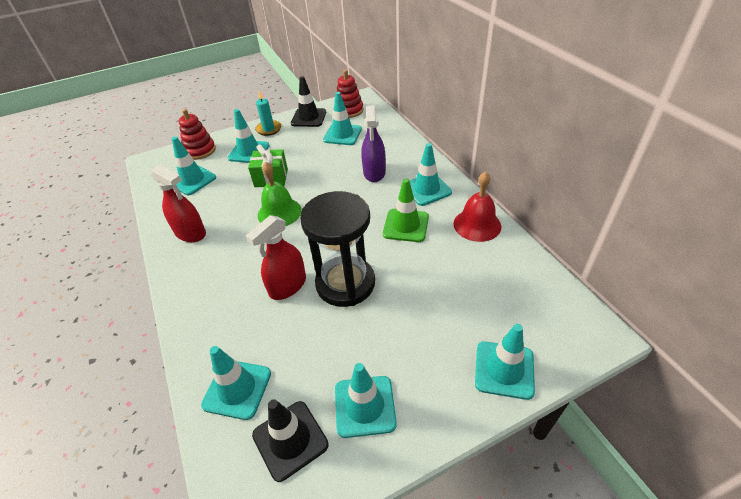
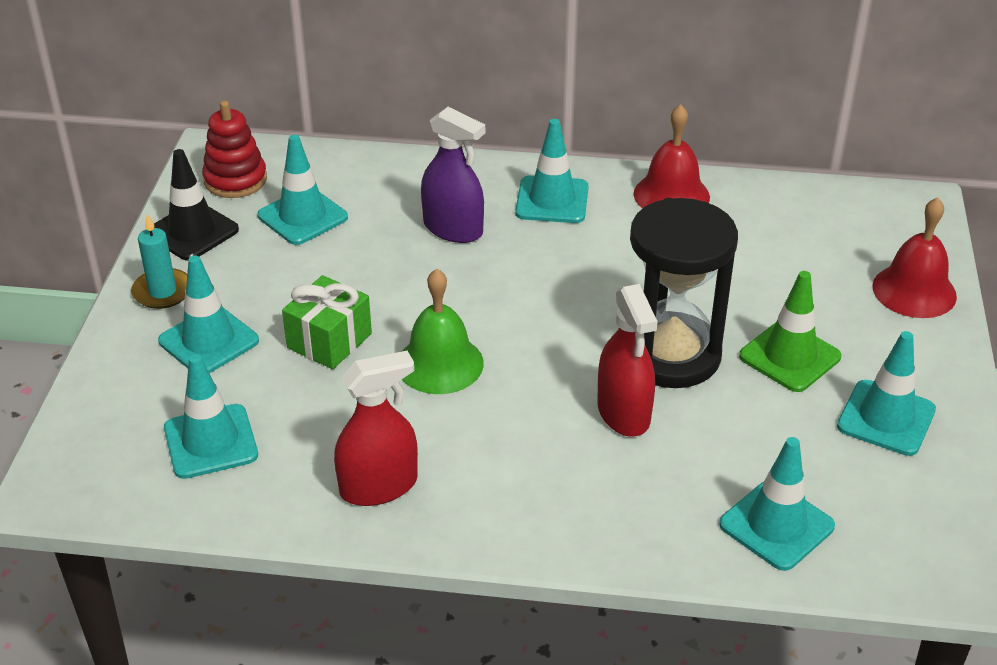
camera: 60 degrees left, 5 degrees down
(200, 150) = (114, 403): red stacking toy -> none
(290, 440) = (889, 499): black traffic cone -> none
(406, 225) = (609, 253): green traffic cone -> green traffic cone (789, 356)
(504, 370) = (914, 291): turquoise traffic cone -> red bell

